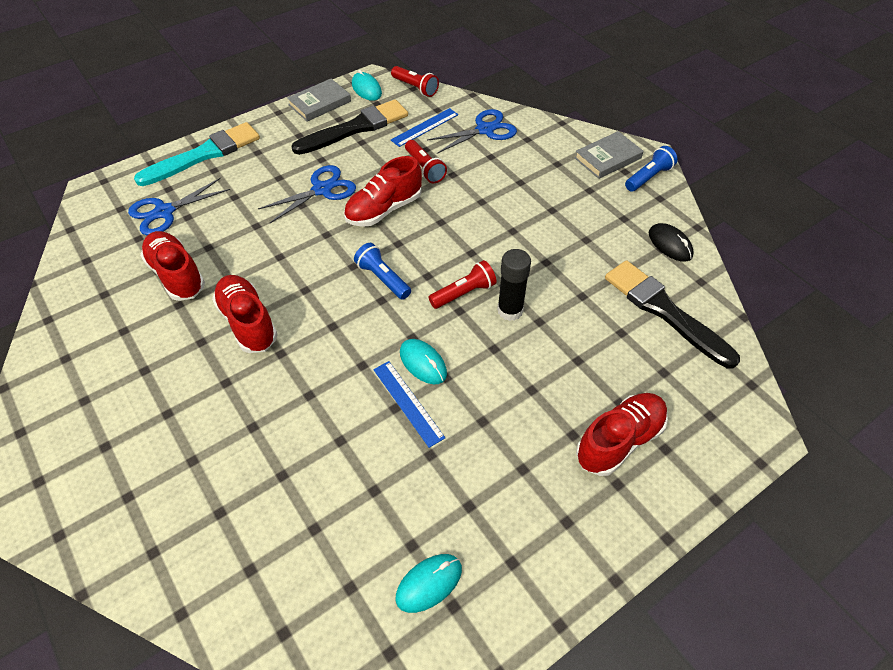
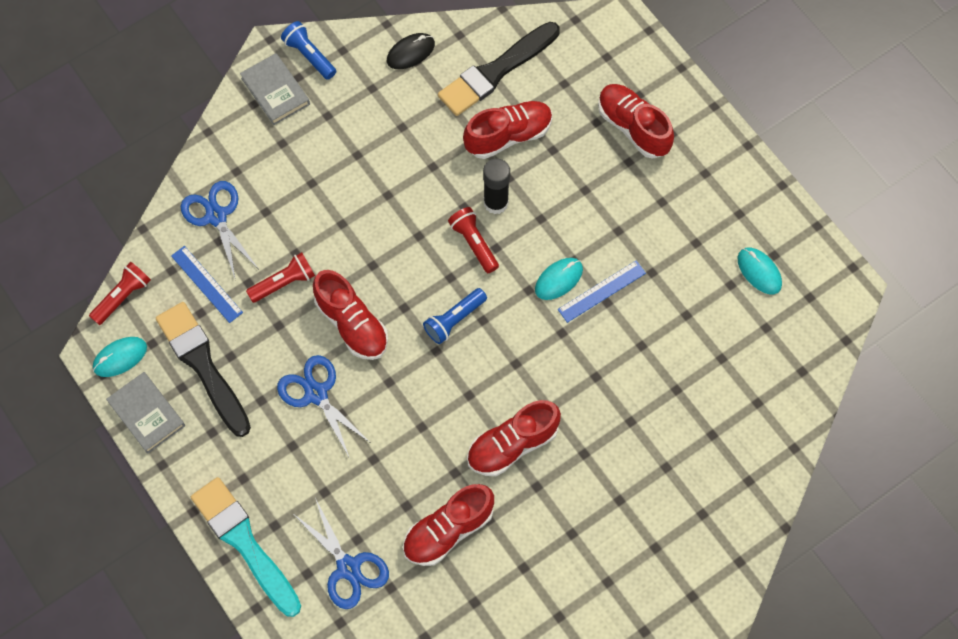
camera: 90 degrees left, 15 degrees up
(589, 321) = (508, 136): none -> red shoe

